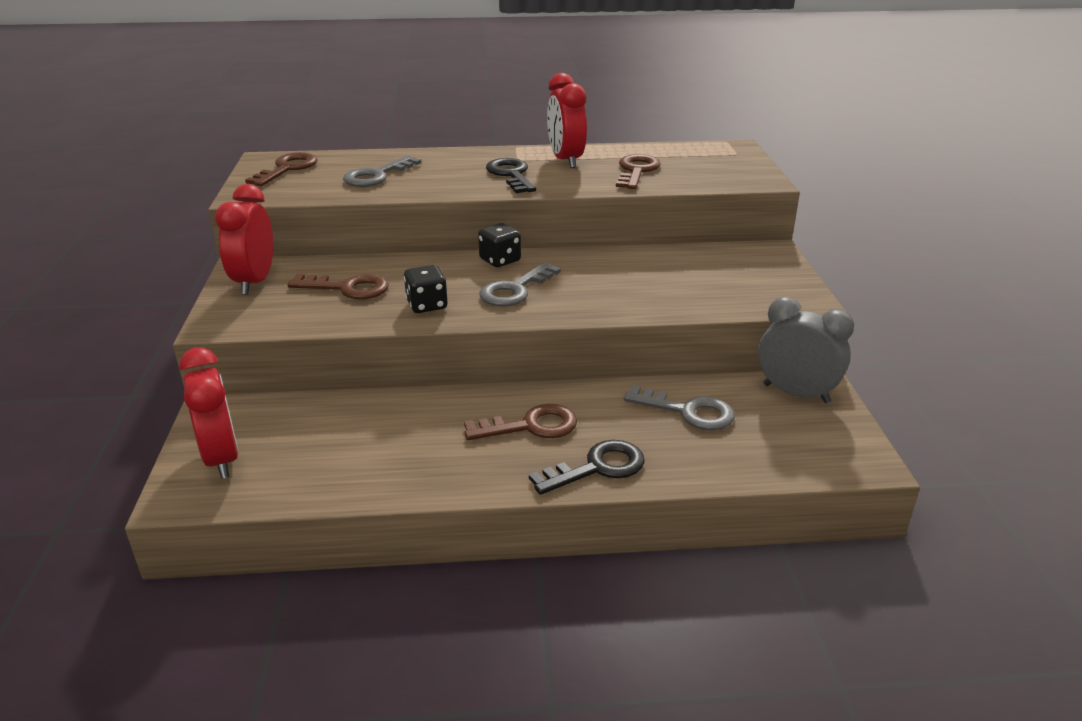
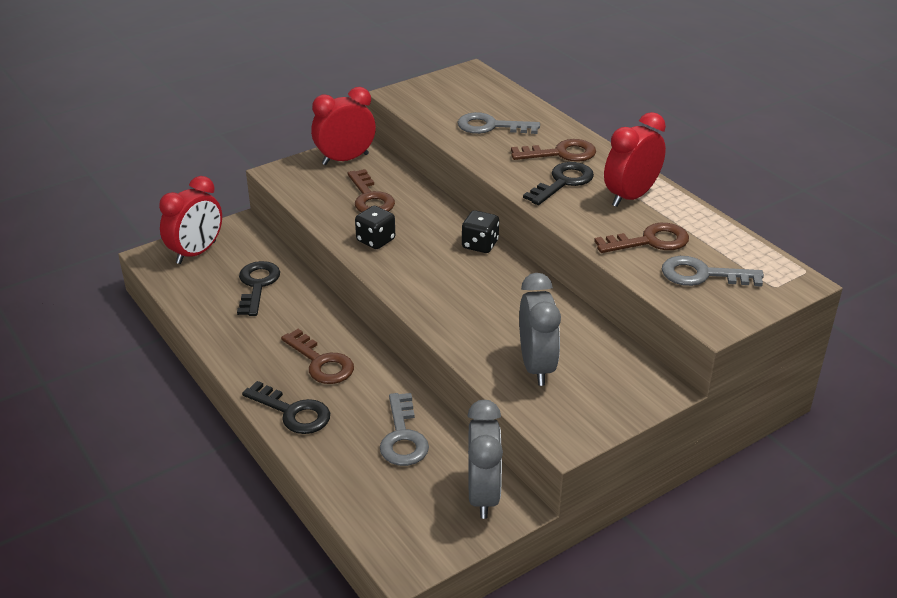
camera: 60 degrees right, 5 degrees up
(287, 169) = (462, 88): brown key -> brown key (561, 153)
(346, 430) = (257, 285): none -> black key
(515, 290) = (436, 270): grey key -> grey key (702, 275)
(704, 287) = (537, 366): none -> grey clock

